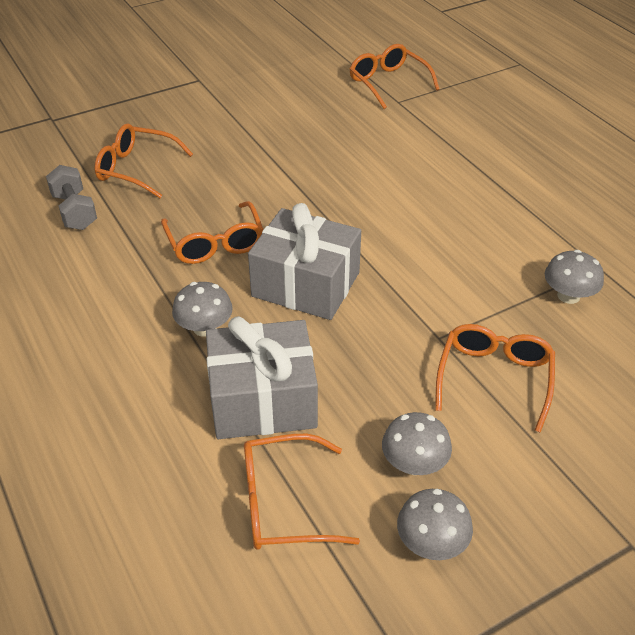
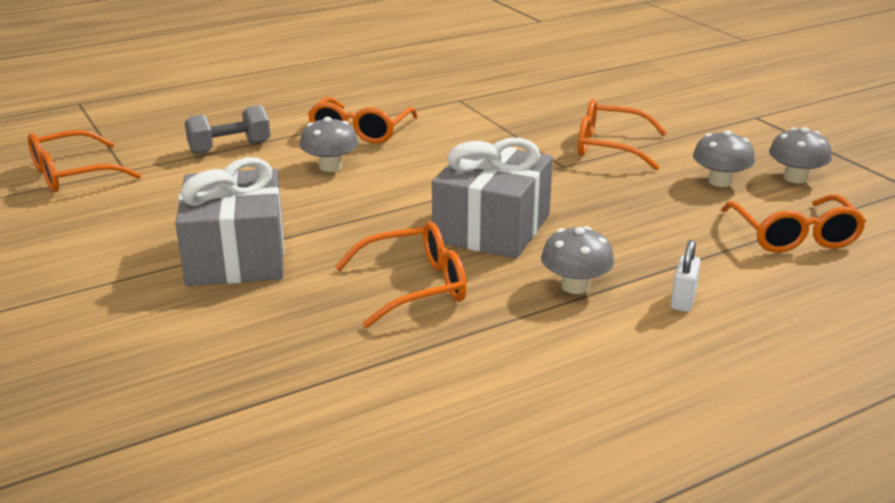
camera: 90 degrees left, 15 degrees down
(75, 211) = (323, 417): grey dumbbell -> grey dumbbell (229, 147)
(137, 169) = (216, 364): orange glasses -> orange glasses (360, 131)
(172, 392) = (683, 301): none -> white padlock
(263, 400) = (674, 248): grey gift -> grey gift (236, 256)
(568, 295) = (498, 113): grey mushroom -> grey mushroom (330, 166)

